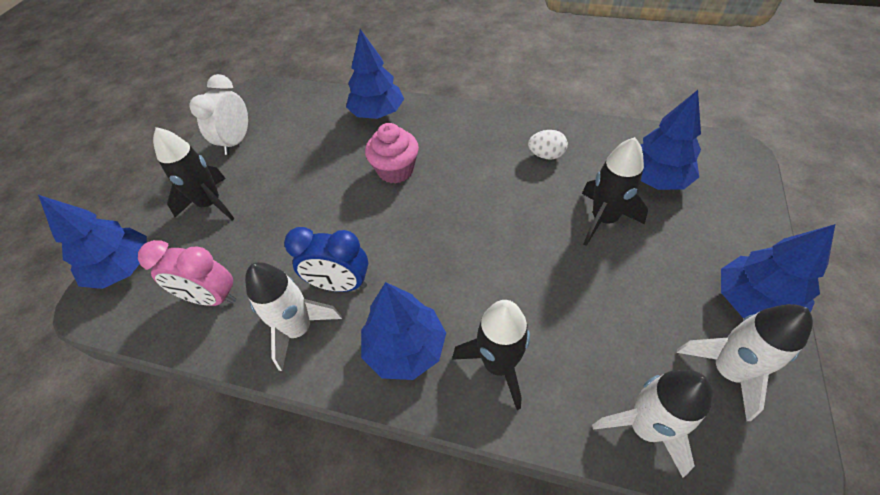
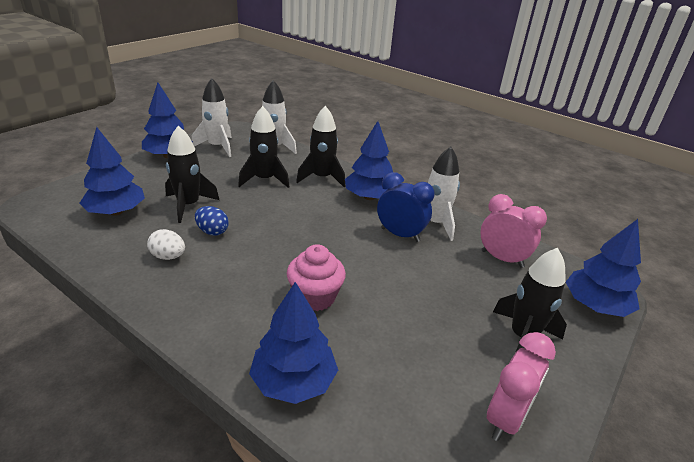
camera: 165 degrees left, 20 degrees down
(236, 141) = (506, 418): white clock -> pink clock
(540, 196) = (212, 231): none -> blue egg
(571, 314) = (264, 180): none -> black rocket

